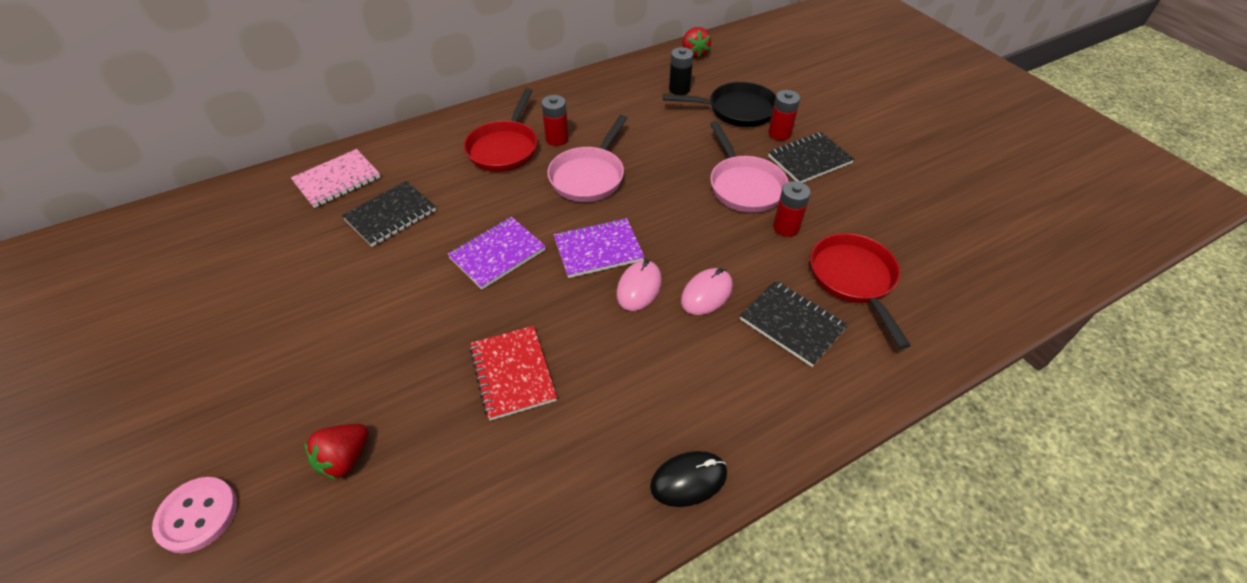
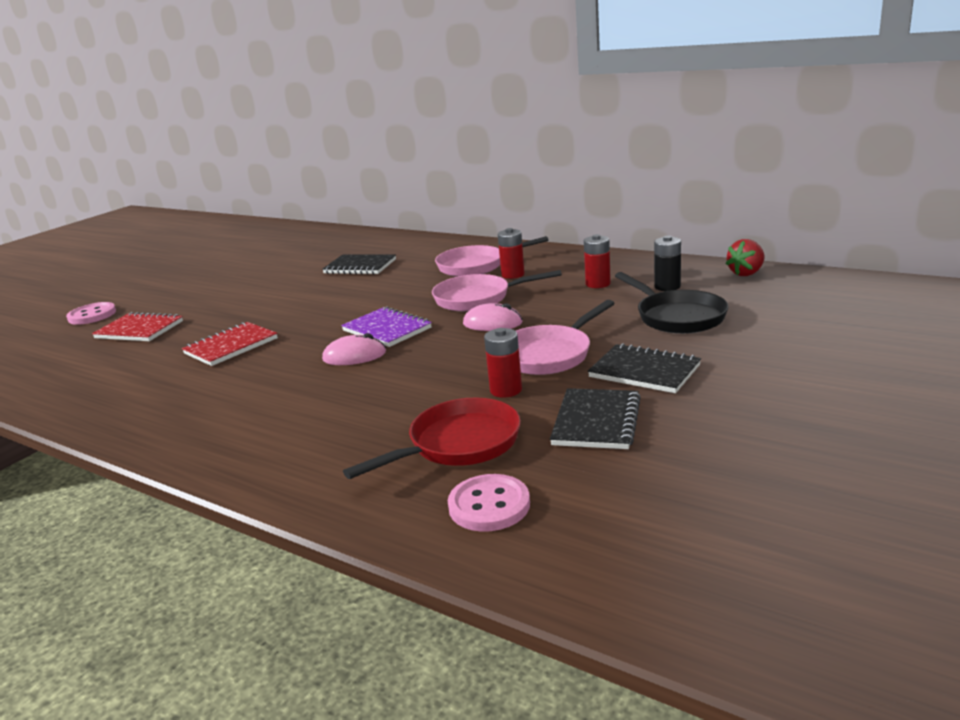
camera: 65 degrees right, 25 degrees down
(337, 180) = (380, 244): pink notebook -> none
(345, 459) = (139, 330): red strawberry -> red notebook
(497, 254) = (349, 304): purple notebook -> none
(504, 148) = (476, 266): red pan -> pink pan
(688, 480) = (152, 433): black mouse -> none
(706, 293) = (370, 382): pink mouse -> pink mouse (492, 323)
(779, 134) = (669, 345): red battery -> red battery (598, 284)
(792, 324) = (360, 429): black notebook -> black notebook (596, 421)
(943, 293) = (489, 505): none -> pink button

